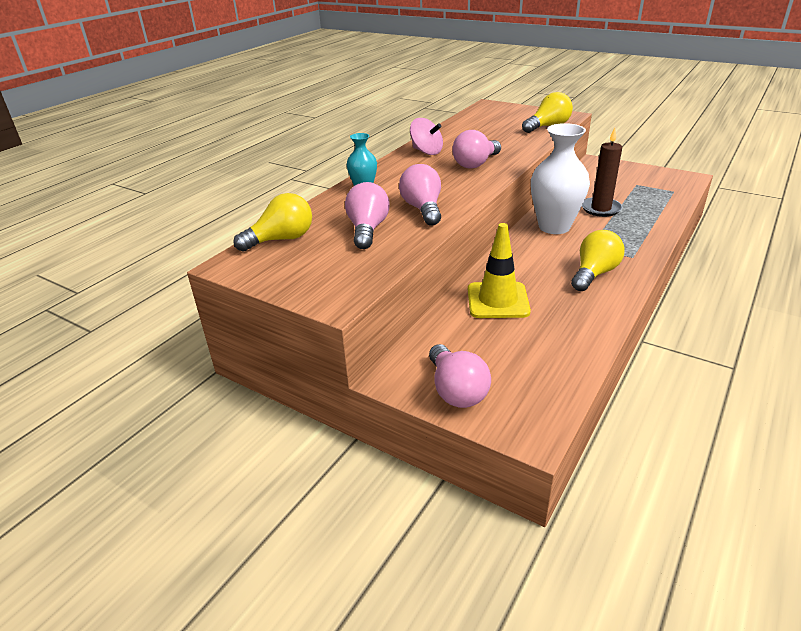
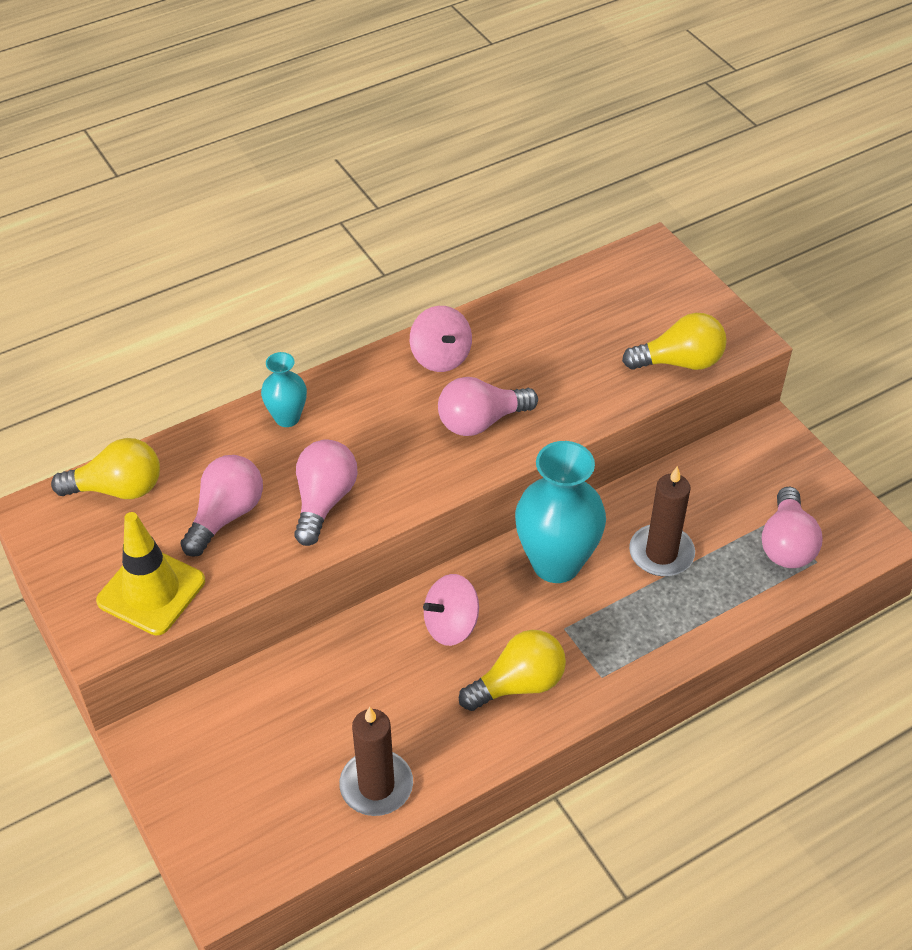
camera: 25 degrees right, 15 degrees up
(456, 390) = (196, 792): pink light bulb -> pink light bulb (786, 544)
(498, 300) = (356, 674): yellow traffic cone -> yellow traffic cone (151, 591)
(528, 264) = (451, 625): none -> pink spinning top
(554, 227) = (556, 563): white vase -> turquoise vase
(569, 342) = (376, 785): none -> brown candle

